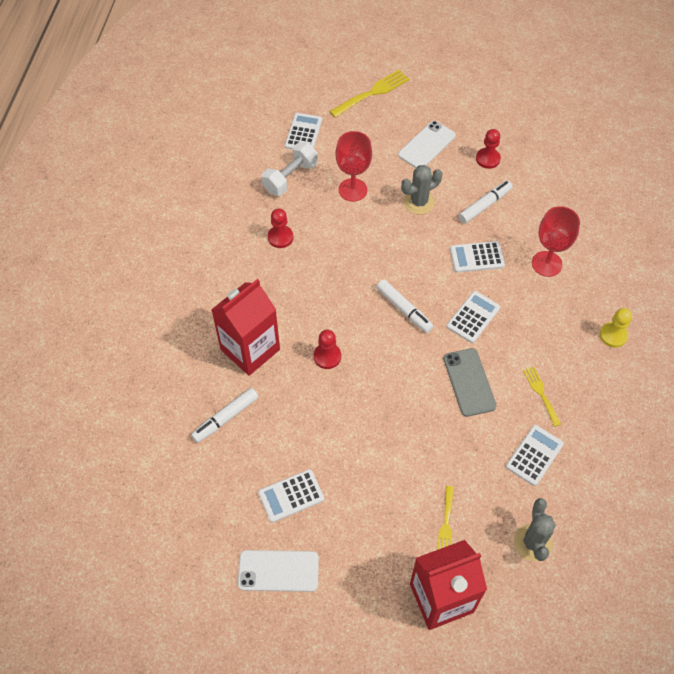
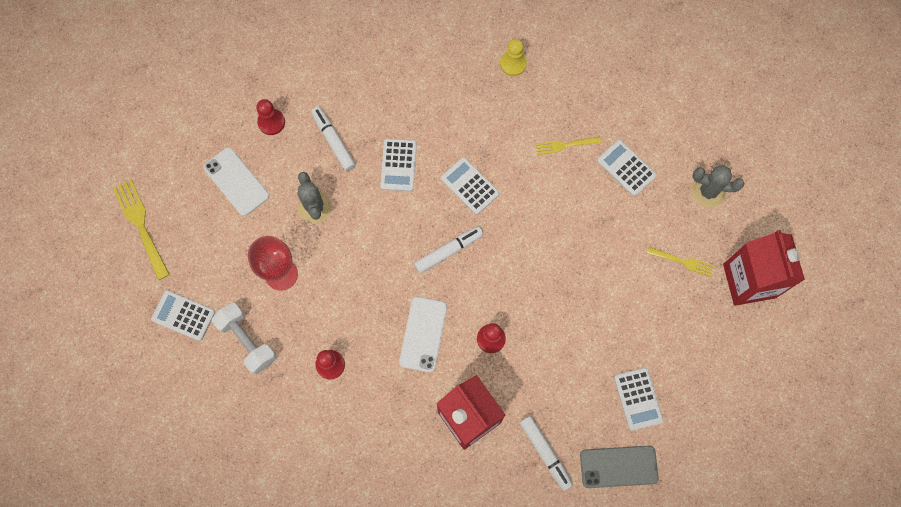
camera: 80 degrees left, 15 degrees up
(278, 571) = (710, 421): white phone -> white phone (423, 334)
(469, 382) = (542, 207): grey phone -> grey phone (618, 466)
(546, 264) = (420, 100): red goblet -> none

